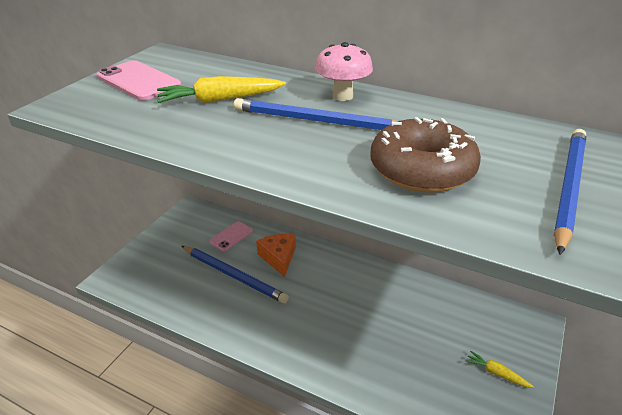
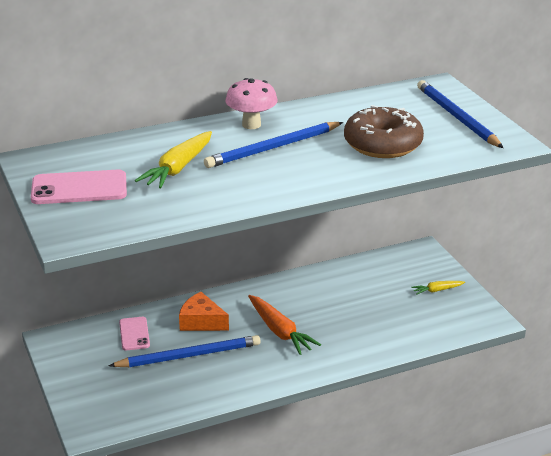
camera: 50 degrees left, 5 degrees down
(314, 305) = (279, 331): none -> orange carrot

